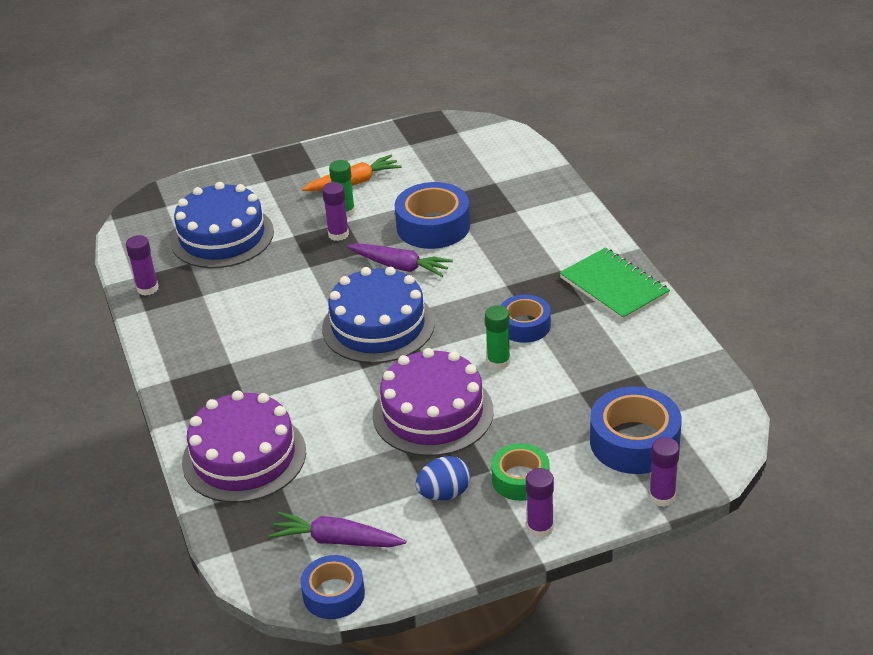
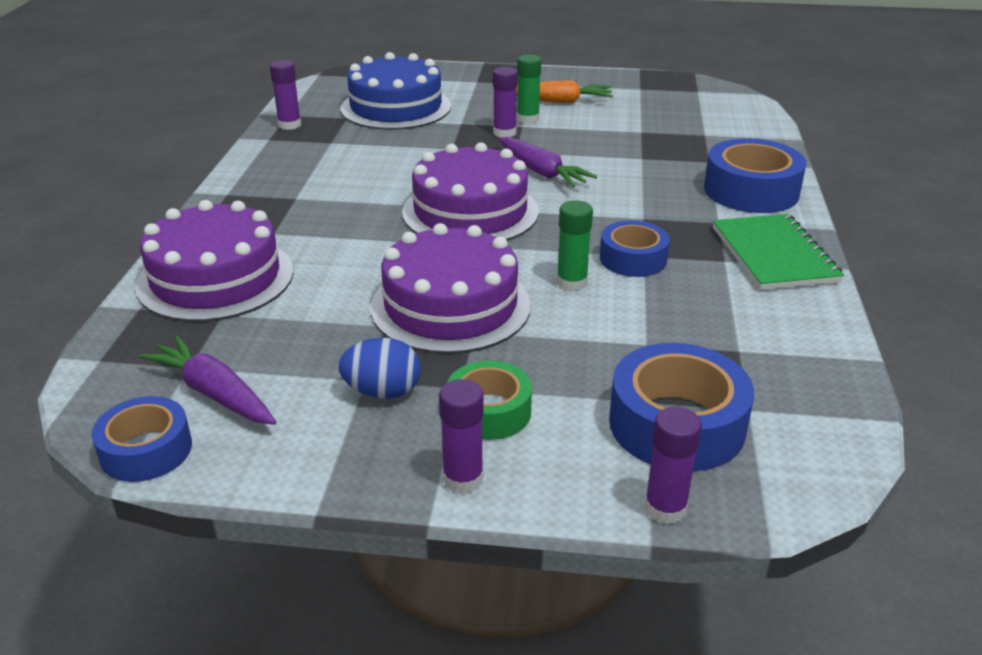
camera: 25 degrees right, 5 degrees down
(378, 325) = (470, 212): blue cake -> purple cake
(433, 226) = (606, 151): blue tape -> blue tape (751, 191)

